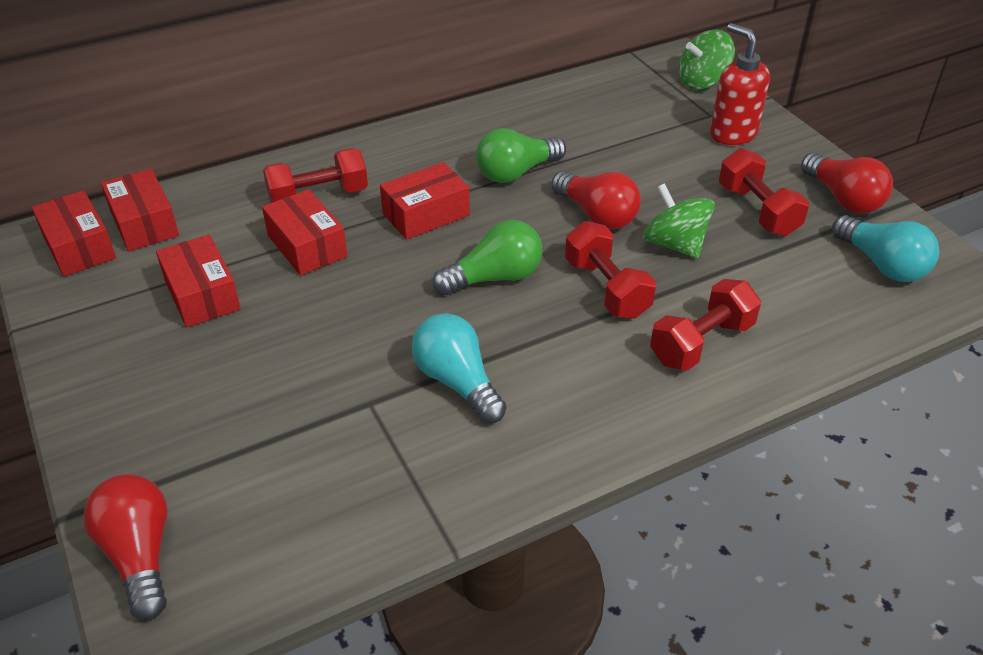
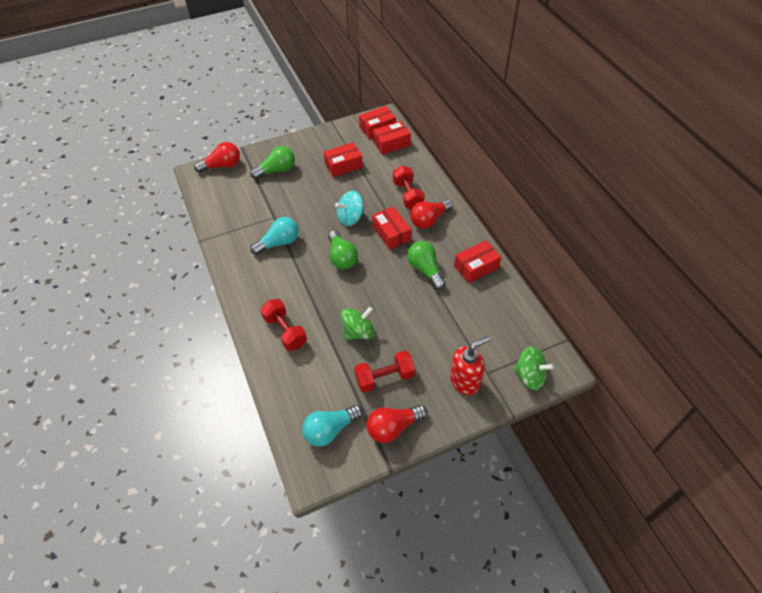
camera: 95 degrees right, 10 degrees up
(191, 419) = (277, 170): none -> green light bulb
(307, 246) = (371, 194): red box -> red box (476, 267)
(379, 272) = (350, 218): none -> turquoise spinning top
(596, 215) = (386, 301): red light bulb -> red light bulb (429, 220)
(606, 288) = (328, 299): red dumbbell -> none
(702, 81) = (529, 376): green spinning top -> green spinning top turned 135 degrees clockwise

